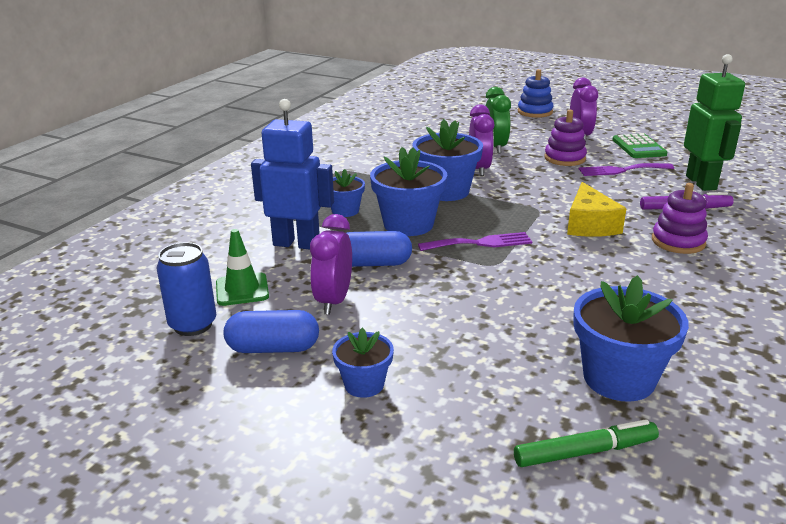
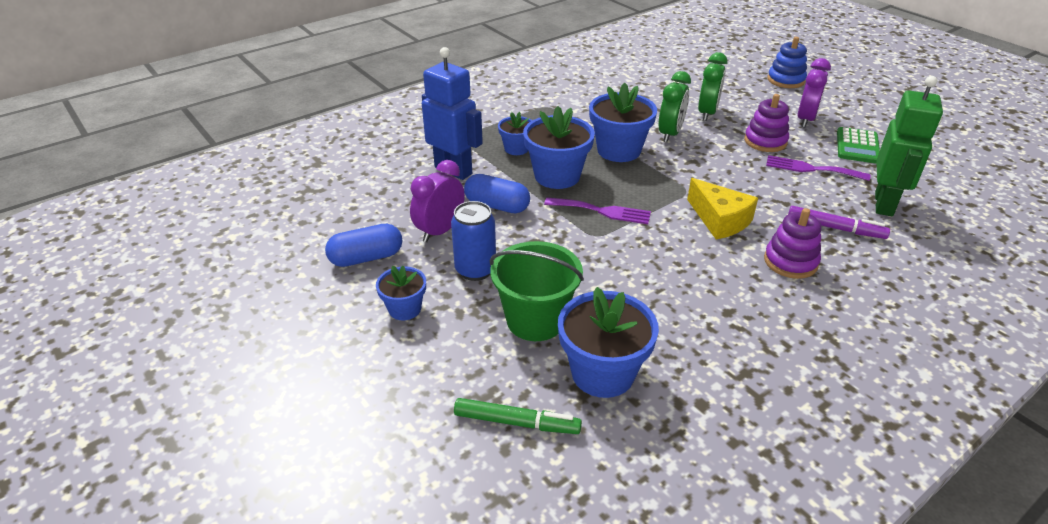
camera: 25 degrees right, 10 degrees up
(193, 325) = (328, 221): blue can -> blue can (475, 270)
(242, 289) = (383, 201): green traffic cone -> none
(273, 348) = (366, 258): blue capsule -> blue capsule turned 45 degrees counterclockwise
(479, 169) = (670, 134): purple clock -> green clock
(510, 352) = (535, 320): none -> green bucket
(589, 225) = (720, 220): yellow cheese -> yellow cheese turned 60 degrees counterclockwise

